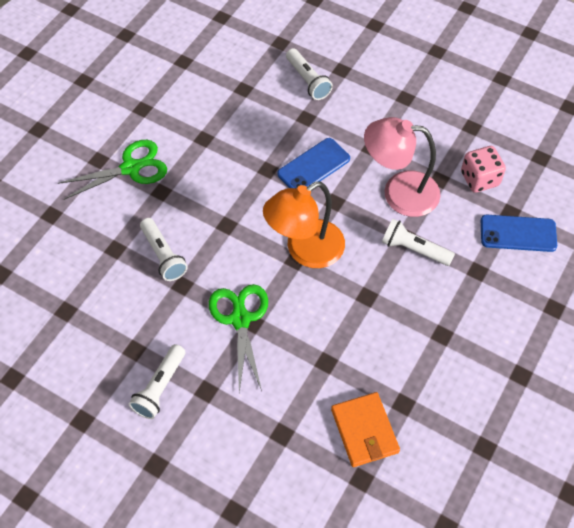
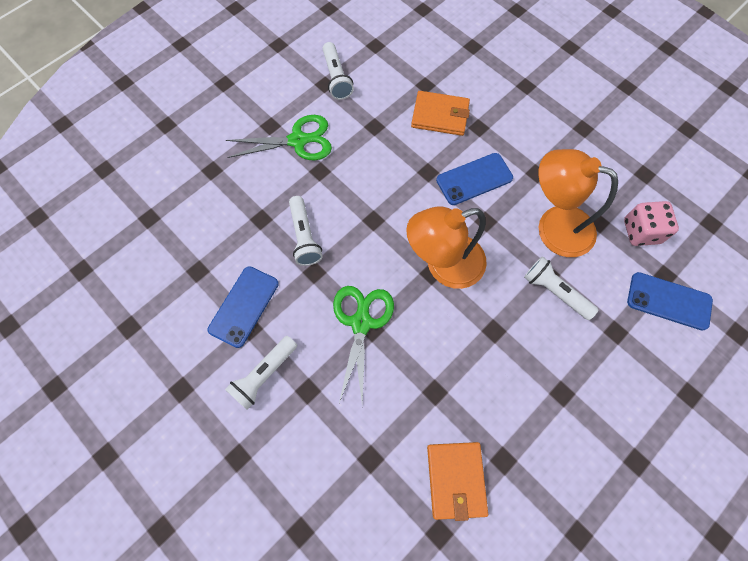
camera: 15 degrees right, 10 degrees up
(122, 332) = (244, 306): none -> blue phone
(265, 115) = (440, 115): none -> orange wallet
(308, 80) = (490, 90): white flashlight -> white flashlight (336, 78)
(399, 192) = (553, 226): pink lamp -> orange lamp

